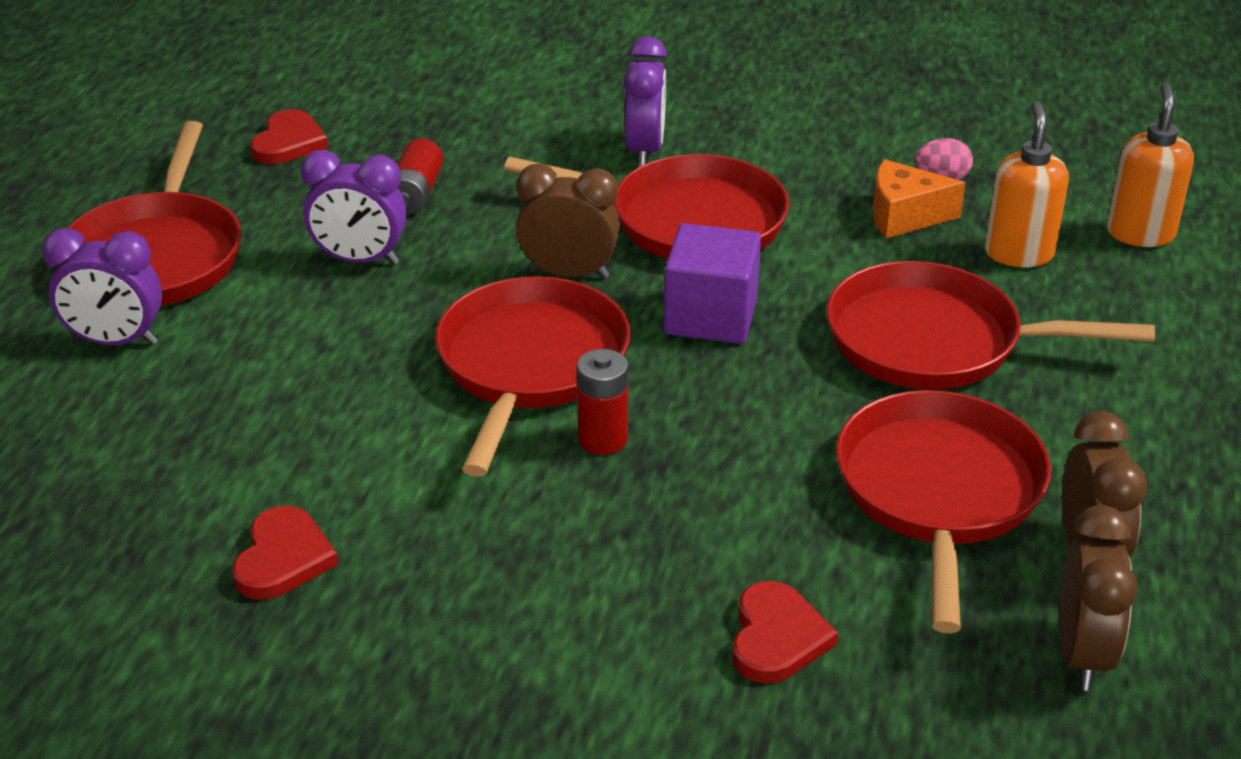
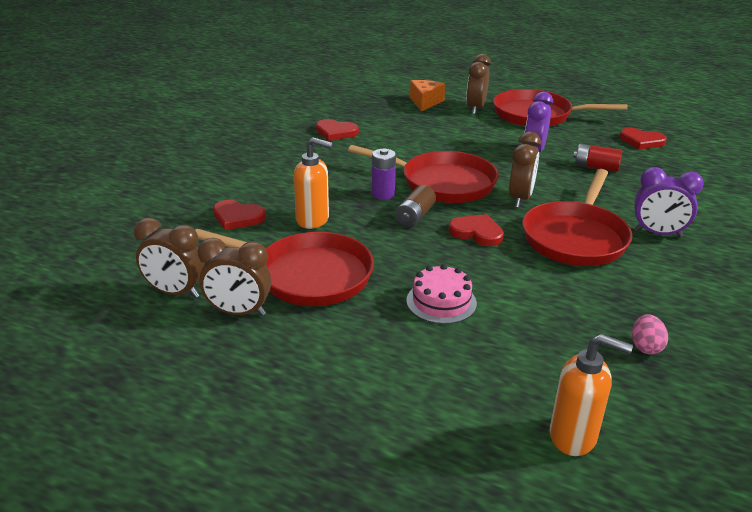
camera: 100 degrees right, 5 degrees down
(116, 342) = (475, 109): purple clock -> brown clock
(603, 439) = (383, 194): red battery -> purple battery
(679, 390) = (415, 216): none -> brown battery
(710, 317) = (477, 232): purple cube -> red heart
(904, 216) = (589, 319): orange cheese -> orange cheese (425, 102)
(935, 341) = (441, 302): red pan -> pink cake
(1018, 253) = (542, 361): orange soap dispenser -> orange soap dispenser (313, 220)

